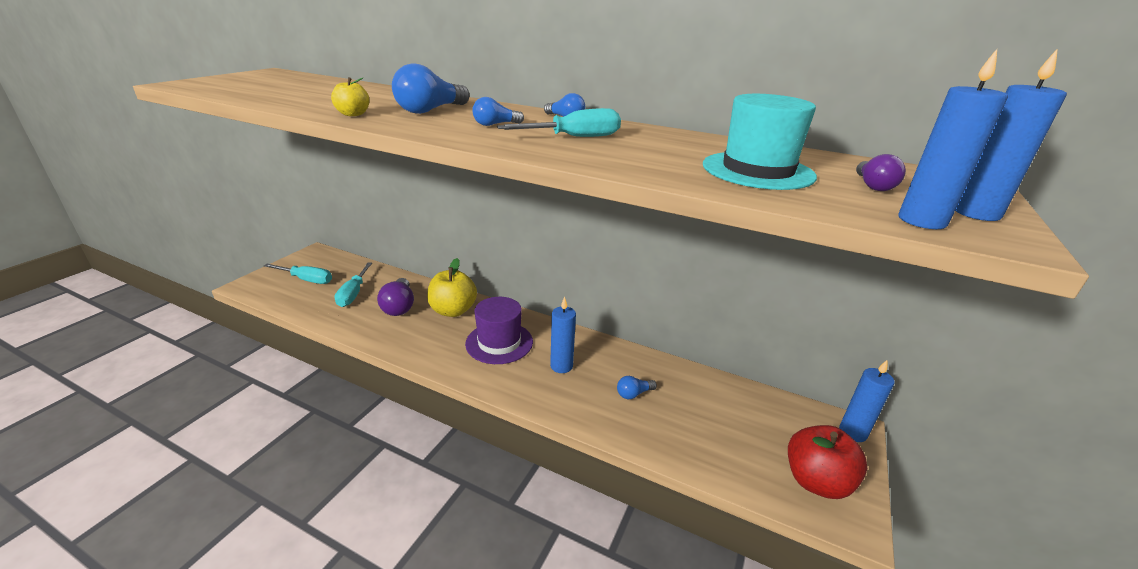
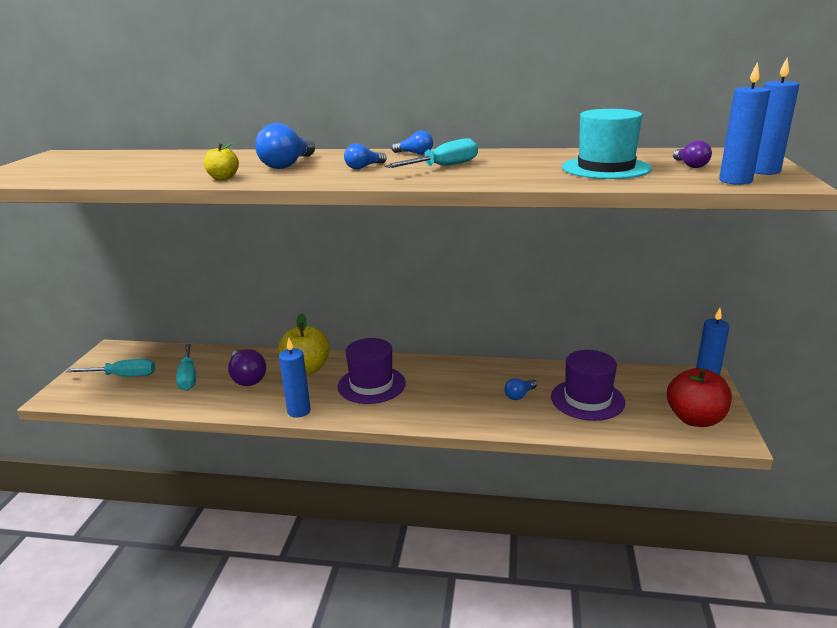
camera: 15 degrees left, 5 degrees down
(561, 366) = (442, 390): blue candle -> blue candle (299, 411)
(703, 419) = (587, 399): none -> purple hat

